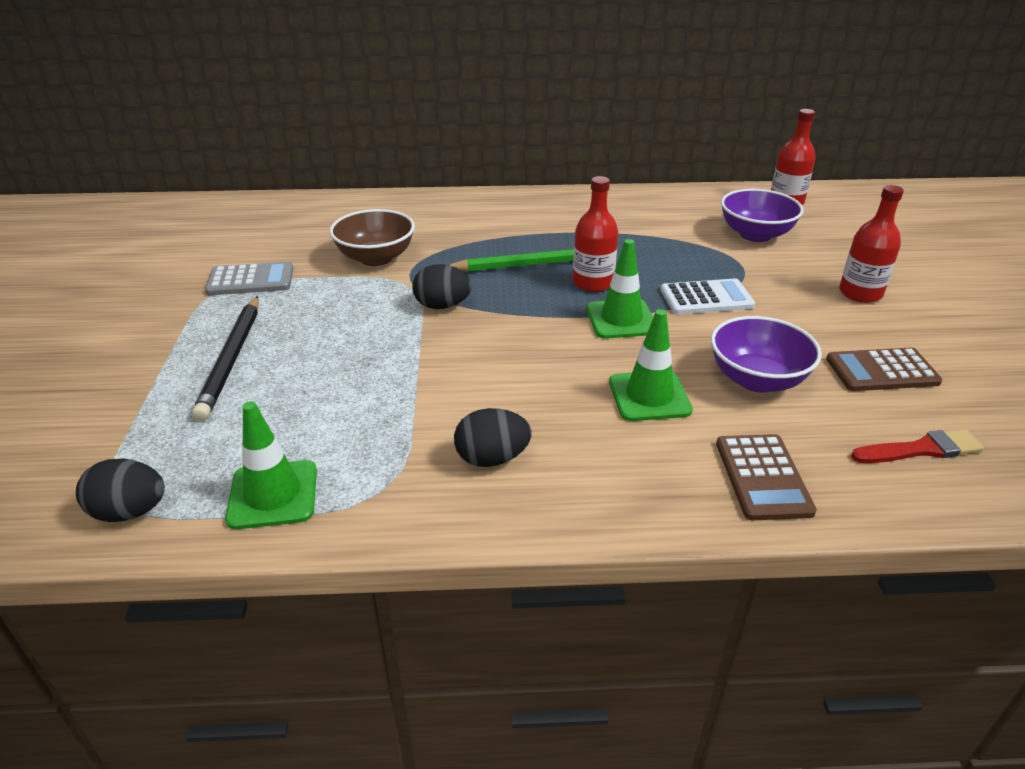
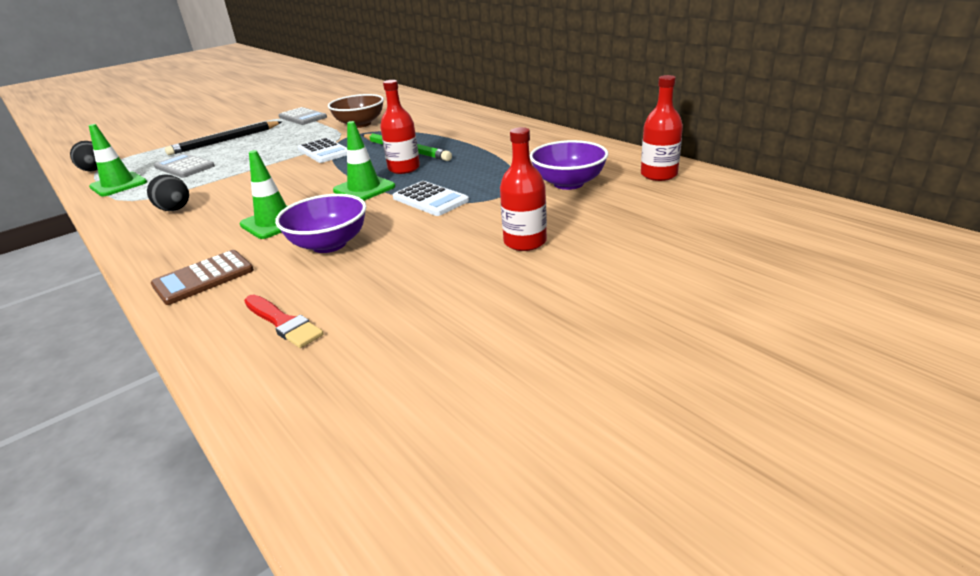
camera: 55 degrees right, 5 degrees down
(299, 417) = (184, 167): none -> grey calculator
(442, 306) = (324, 151): black egg -> white calculator
(882, 371) = (394, 281): brown calculator -> none

